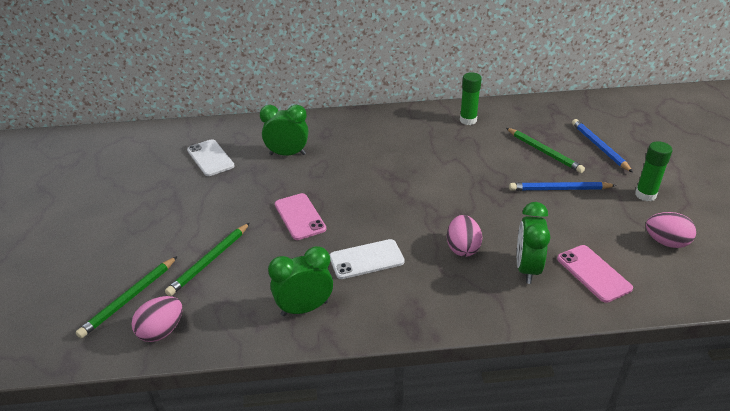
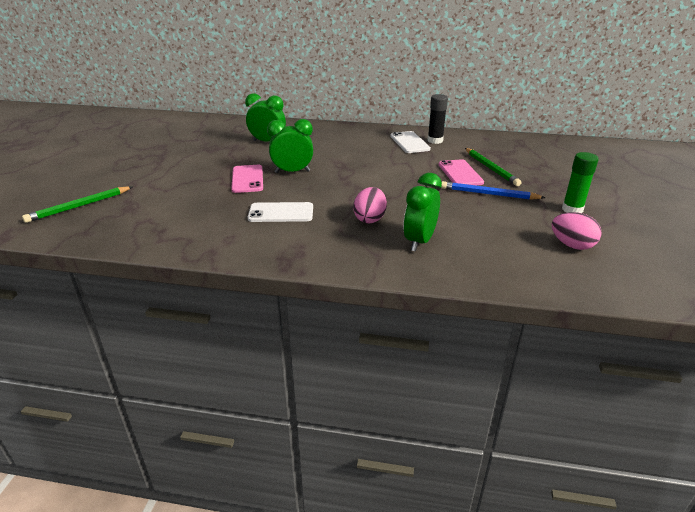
camera: 15 degrees right, 5 degrees down
(161, 331) = (85, 229): pink egg -> none
(209, 261) = (156, 194): green pencil -> none
(210, 158) = (207, 137): white phone -> white phone (409, 142)
(304, 308) = (205, 234): green clock -> green clock (292, 172)
(468, 120) = (435, 140): green glue stick -> black glue stick
(593, 273) = (482, 255): pink phone -> pink phone (460, 173)
(599, 147) = (547, 172): blue pencil -> none

